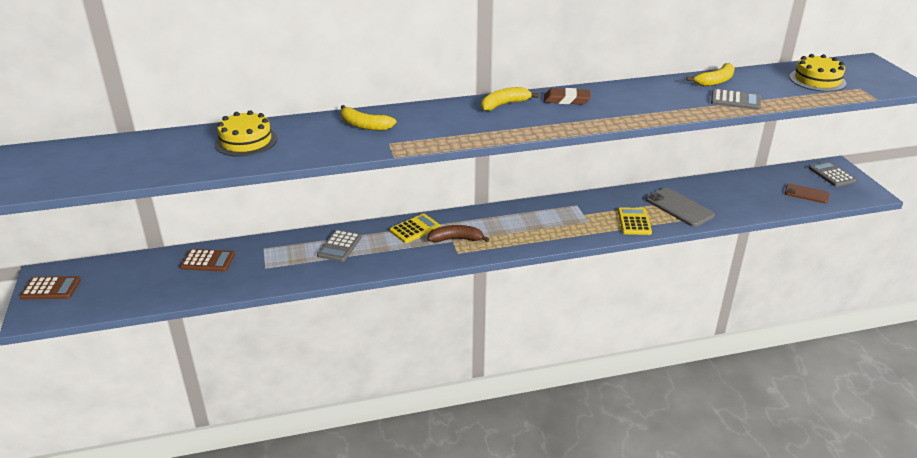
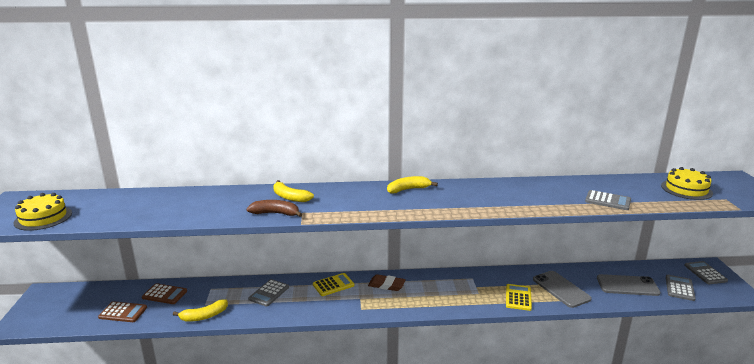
camera: 10 degrees right, 10 degrees down
(51, 289) = (42, 304): brown calculator -> brown calculator (123, 312)
(246, 141) = (194, 202): yellow cake -> yellow cake (43, 218)
(456, 239) = (363, 297): brown banana -> brown banana (275, 213)
(566, 100) = (461, 189): brown eraser -> brown eraser (386, 285)
(715, 81) = (593, 184): yellow banana -> yellow banana (204, 316)
(750, 196) = (627, 285): none -> grey phone
(806, 194) = (679, 288): brown phone -> grey calculator

